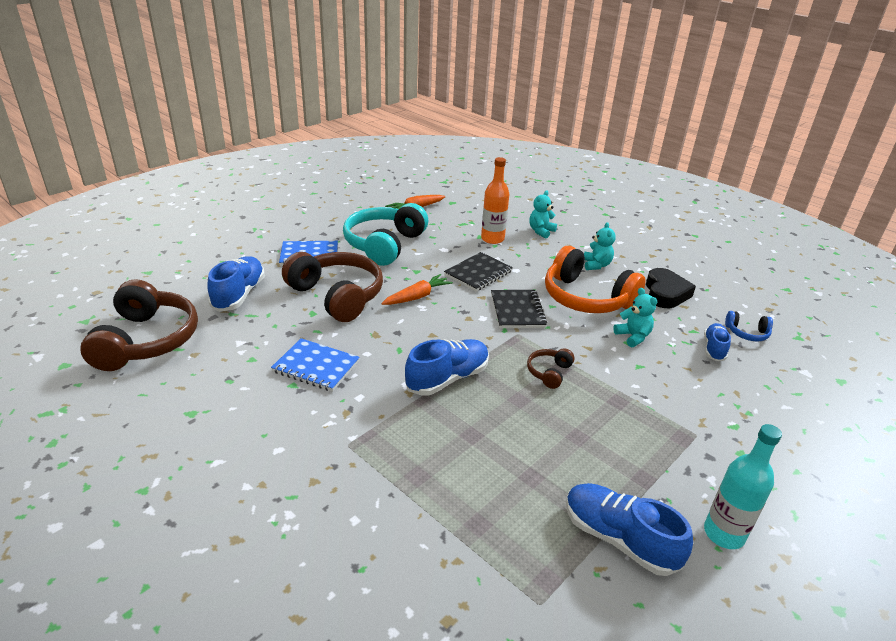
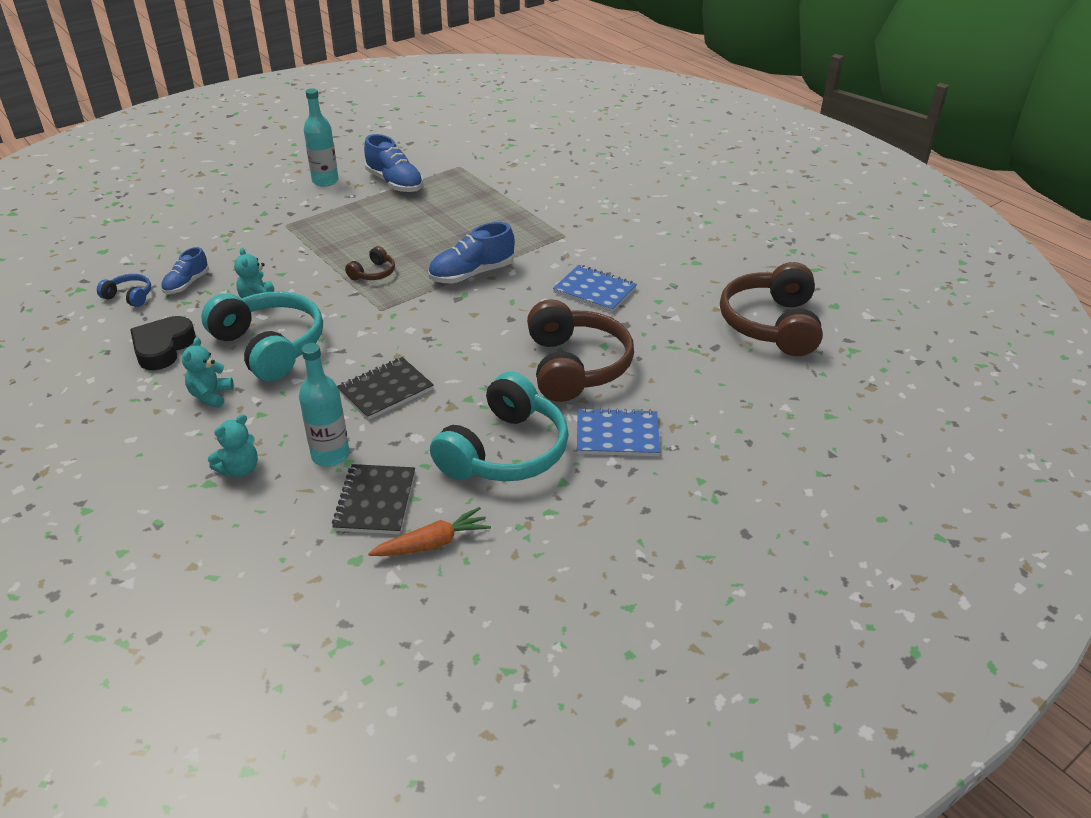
camera: 170 degrees left, 5 degrees up
(239, 294) = (696, 374): blue shoe -> none
(337, 296) = (575, 366): brown headphones -> brown headphones turned 150 degrees counterclockwise
(417, 297) = (478, 359): orange carrot -> none
(492, 239) = (330, 455): orange bottle -> turquoise bottle
(517, 311) = (365, 335): black notebook -> black notebook (375, 501)
(586, 298) = (270, 346): orange headphones -> turquoise headphones

